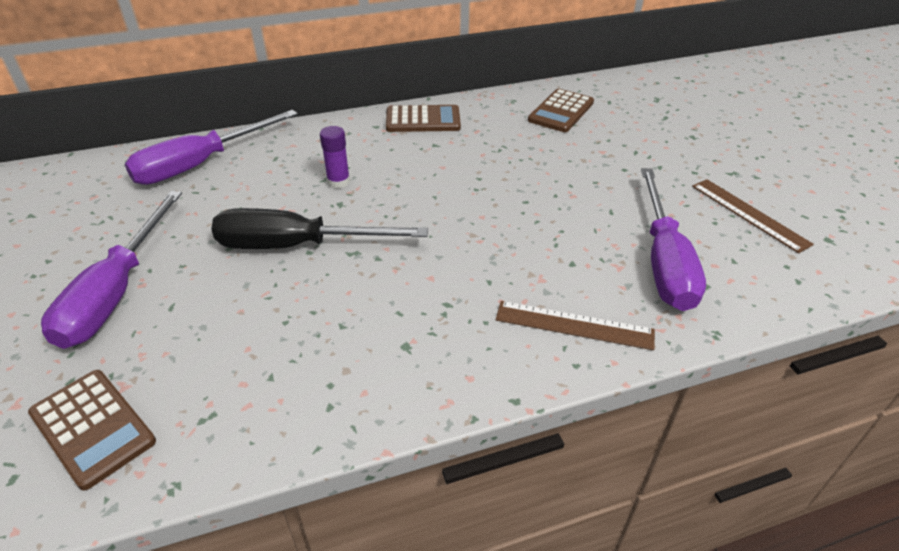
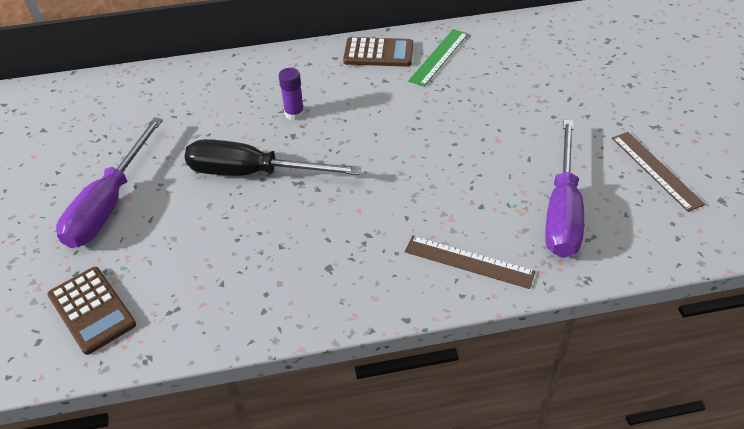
camera: 10 degrees right, 5 degrees up
(200, 164) = (179, 89): purple screwdriver -> none
(488, 121) = (439, 57): none -> green ruler
(561, 111) = (510, 50): brown calculator -> none

